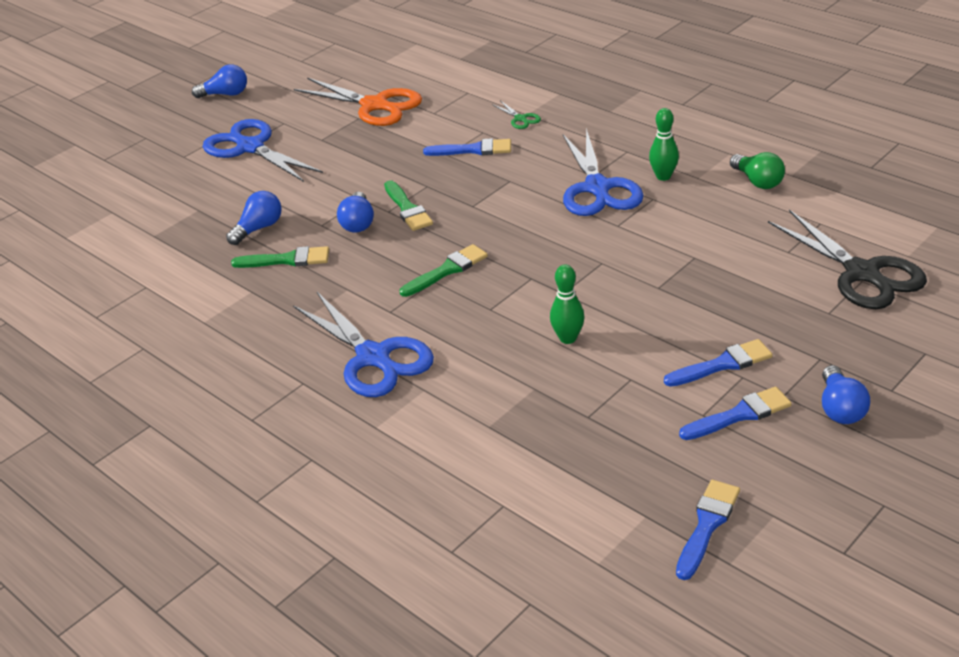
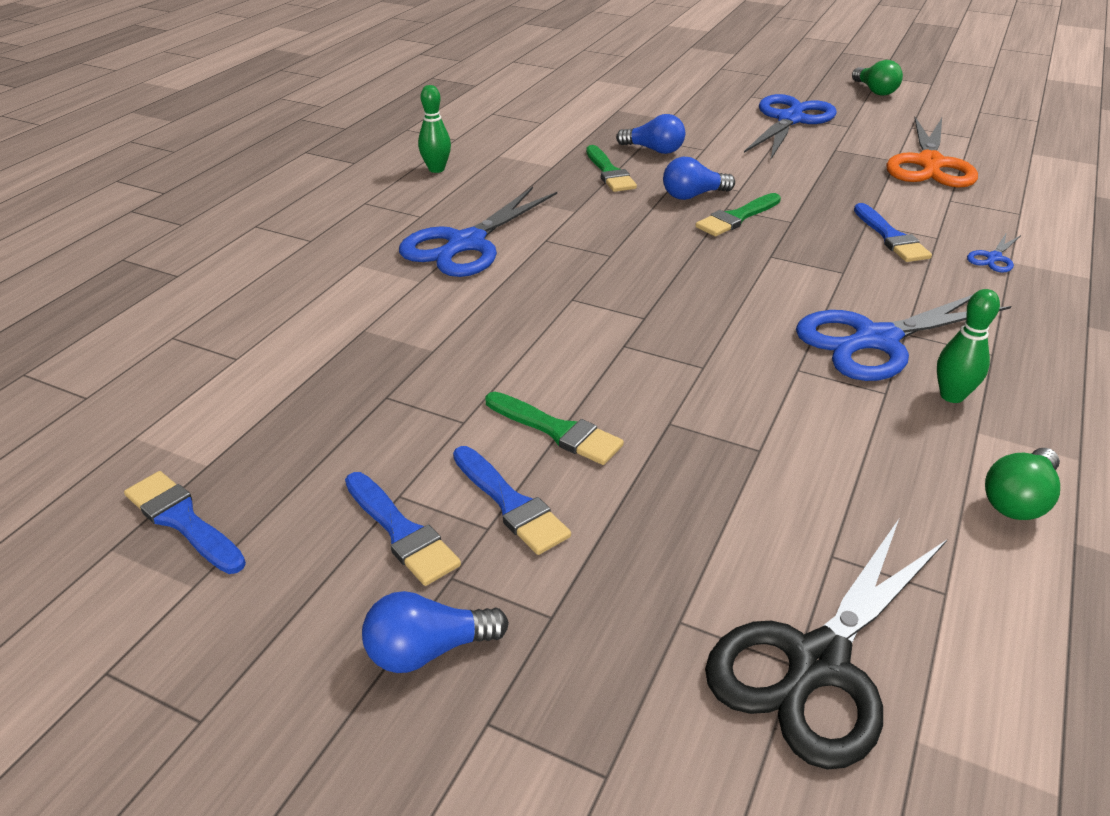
camera: 70 degrees right, 0 degrees up
(226, 94) = (875, 91): blue light bulb -> green light bulb
(447, 270) = (633, 260): green brush -> green brush (557, 431)
(520, 119) = (993, 258): green scissors -> blue scissors
(568, 338) = (532, 361): green bowling pin -> green bowling pin (436, 169)
(707, 525) = (182, 520): blue brush -> blue brush turned 150 degrees counterclockwise

